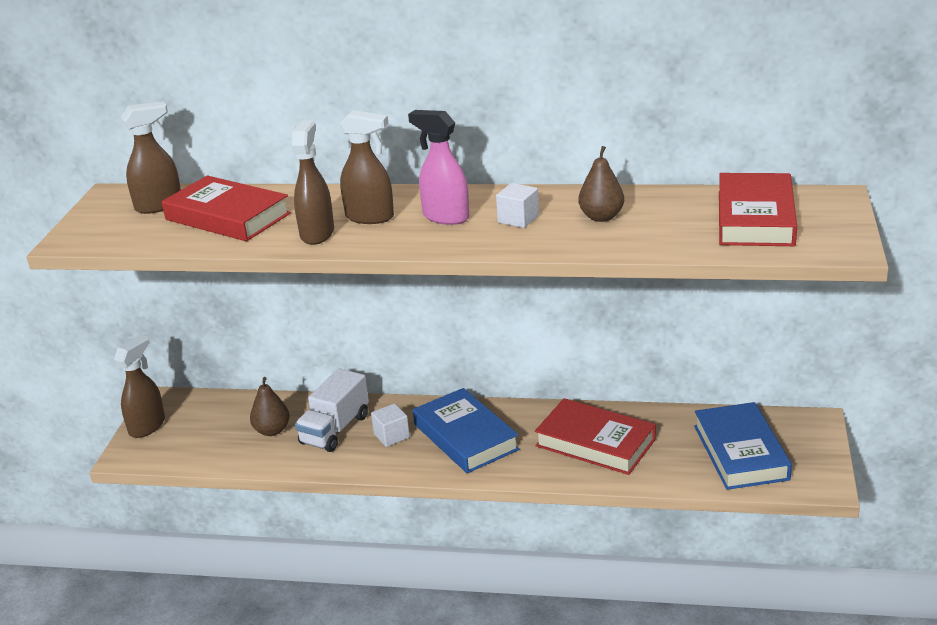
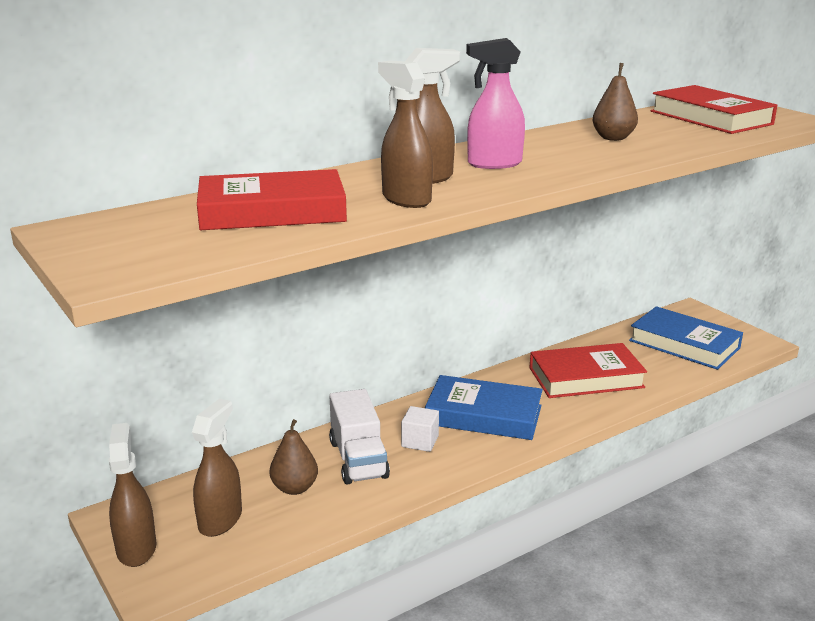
camera: 45 degrees left, 5 degrees down
(159, 206) = (160, 223): brown spray bottle -> brown spray bottle (220, 520)
(518, 219) = (556, 152): white cube -> none

